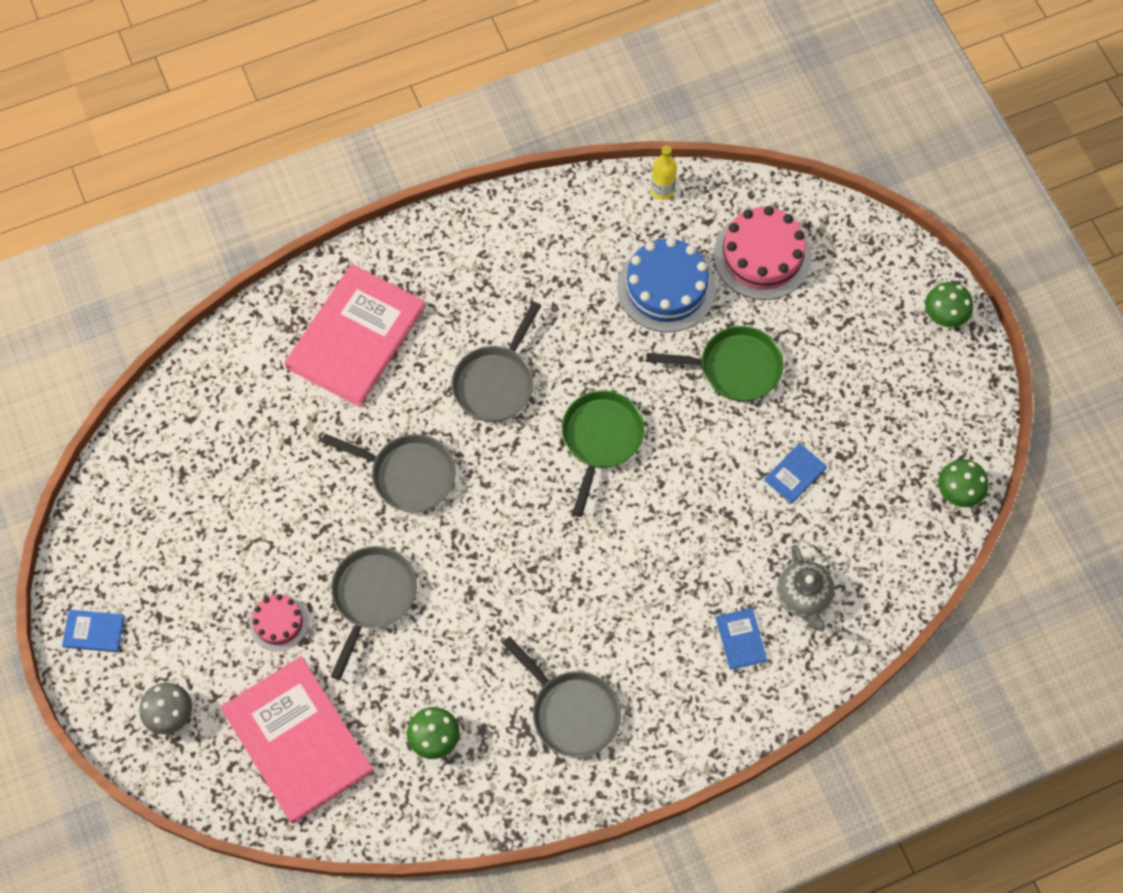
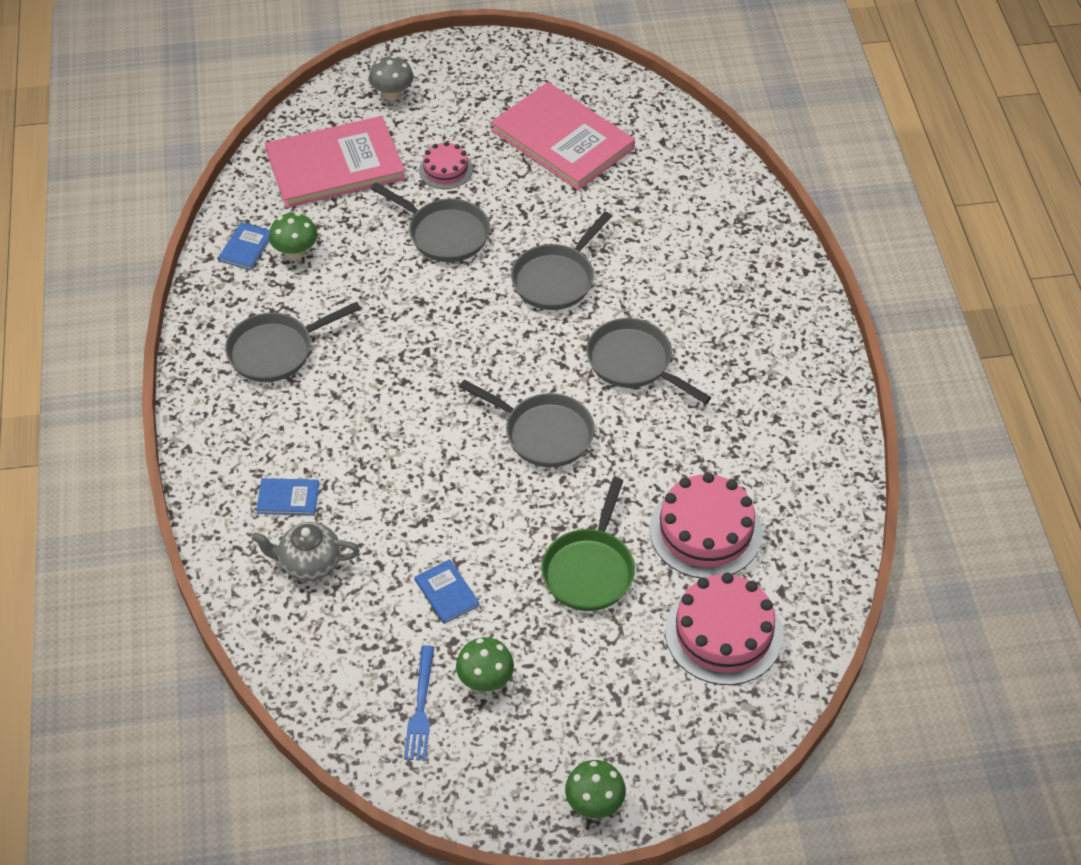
camera: 105 degrees right, 15 degrees down
(94, 631) = (484, 59): blue book -> blue book (246, 247)
(355, 337) = (715, 266): pink book -> pink book (562, 139)
(601, 439) = (543, 433): green pan -> grey pan
(662, 190) = (833, 557): yellow bottle -> none
(666, 288) = (705, 531): blue cake -> pink cake
(909, 463) = (420, 707): none -> blue fork
(958, 492) = (368, 746): green mushroom -> green mushroom (485, 680)

